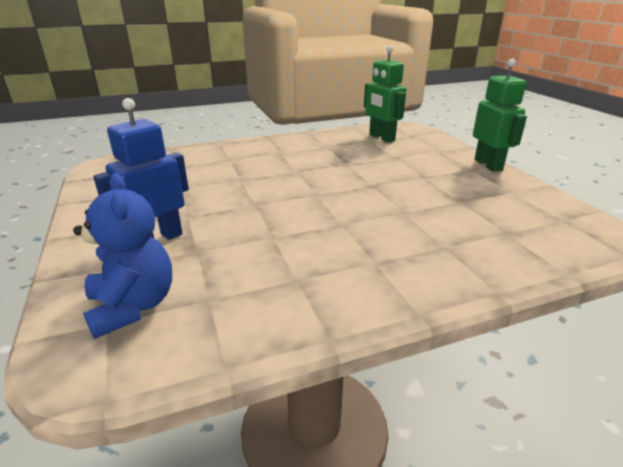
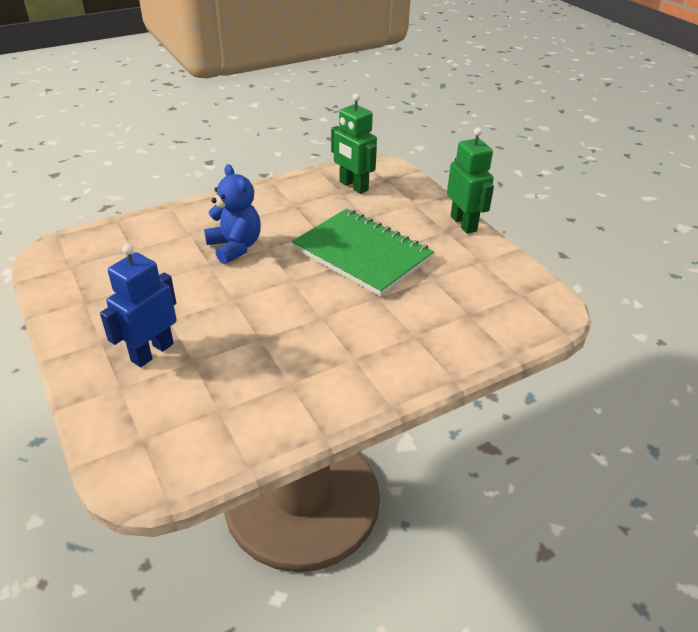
camera: 10 degrees left, 10 degrees up
(133, 306) = (157, 424): blue teddy bear -> blue teddy bear (235, 247)
(387, 180) = (362, 254): none -> green notebook

